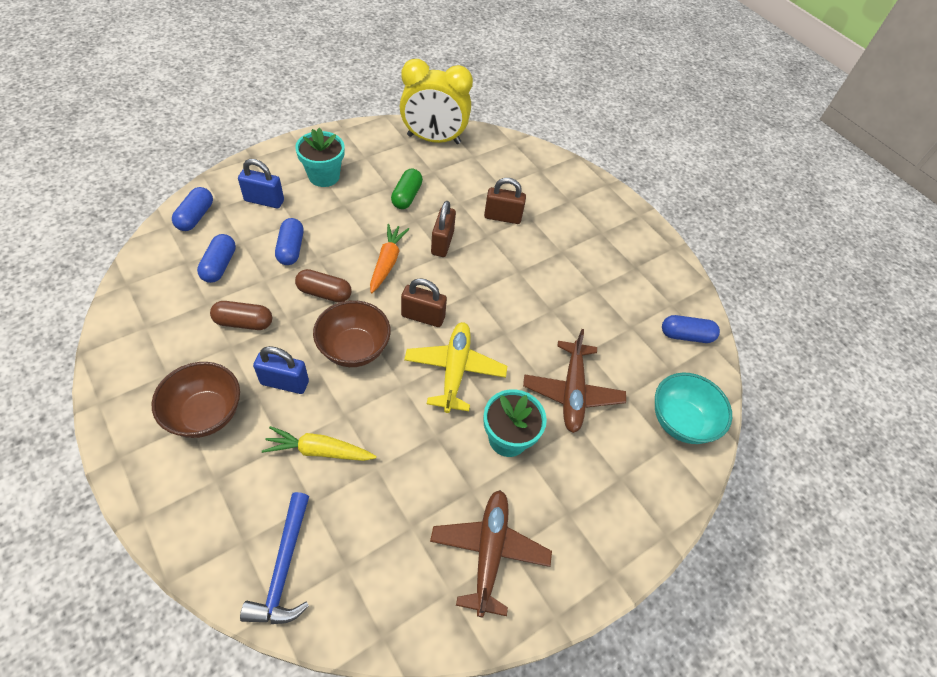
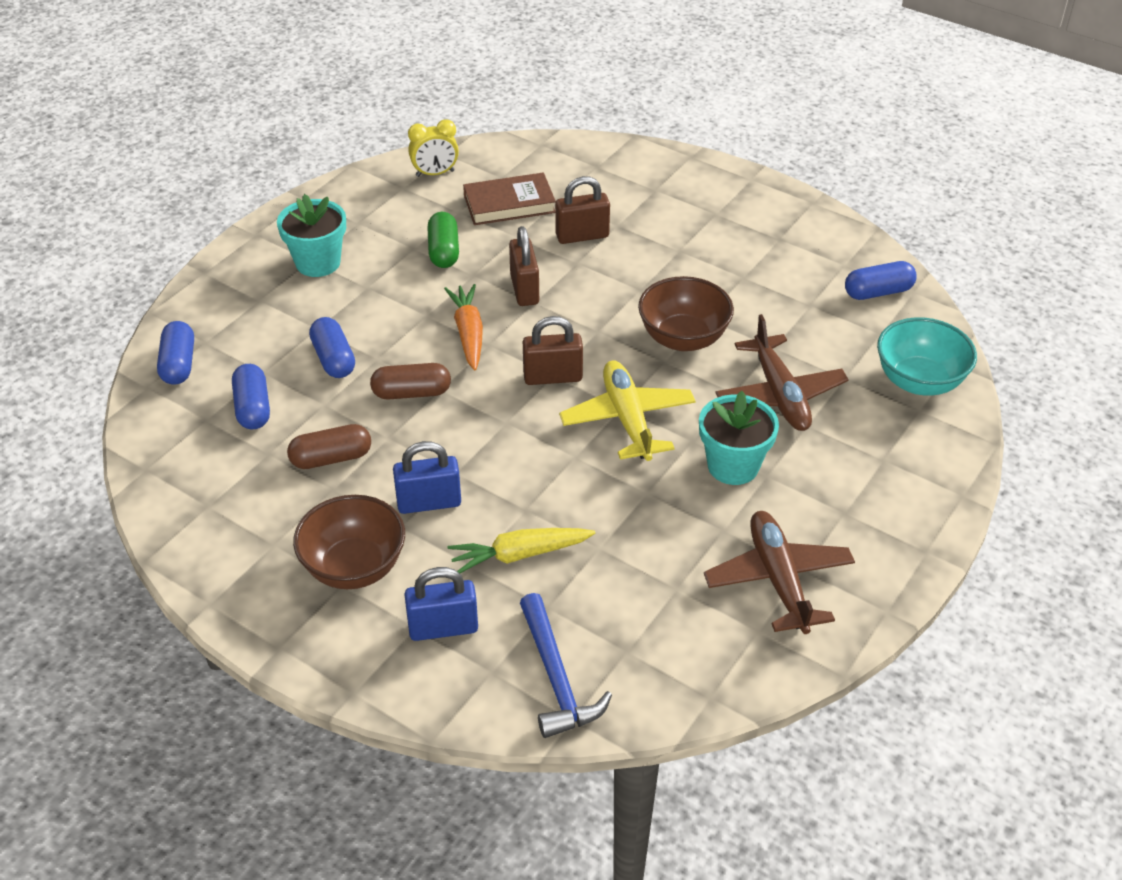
camera: 15 degrees left, 10 degrees down
(264, 201) = (258, 316): blue padlock -> blue padlock (443, 628)
(354, 349) = (490, 439): brown bowl -> brown bowl (683, 338)
(433, 139) = (435, 173): yellow clock -> yellow clock, size x0.50
(468, 177) = (509, 204): none -> brown book

